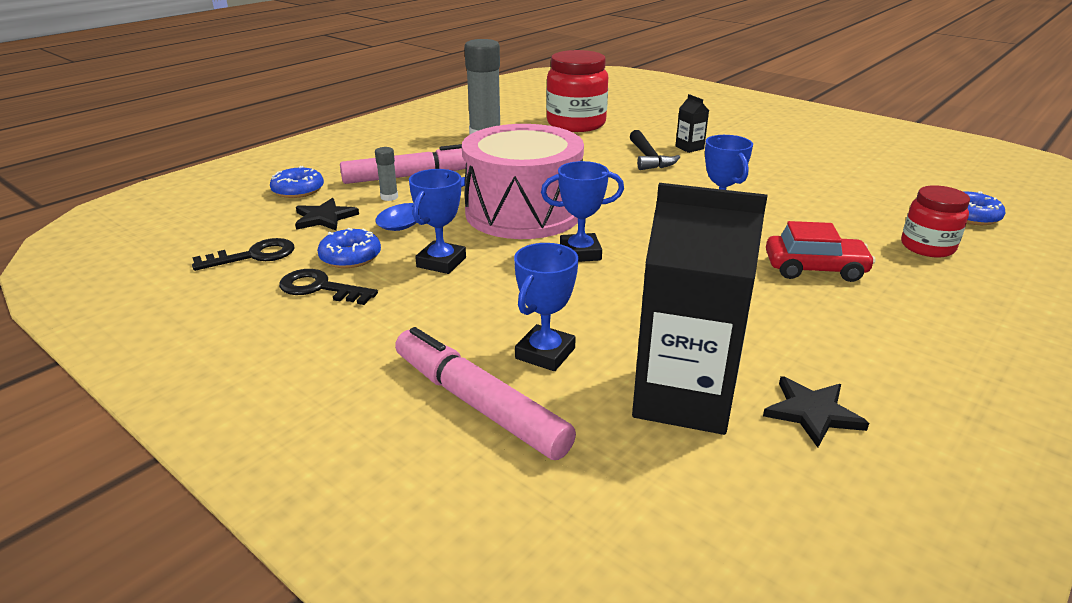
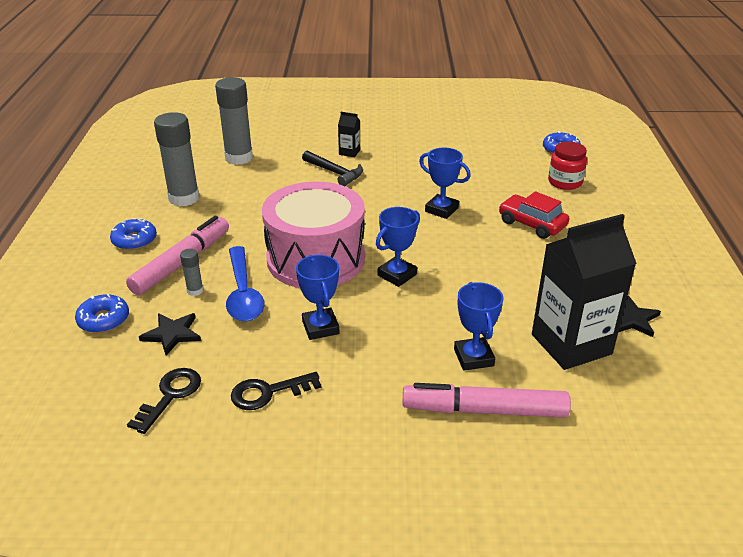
camera: 40 degrees left, 5 degrees up
(350, 257) = (249, 356): blue donut -> blue donut (134, 240)
(576, 124) = (239, 158): red jar -> grey glue stick
(814, 269) = (532, 224): red car -> red car turned 105 degrees counterclockwise

